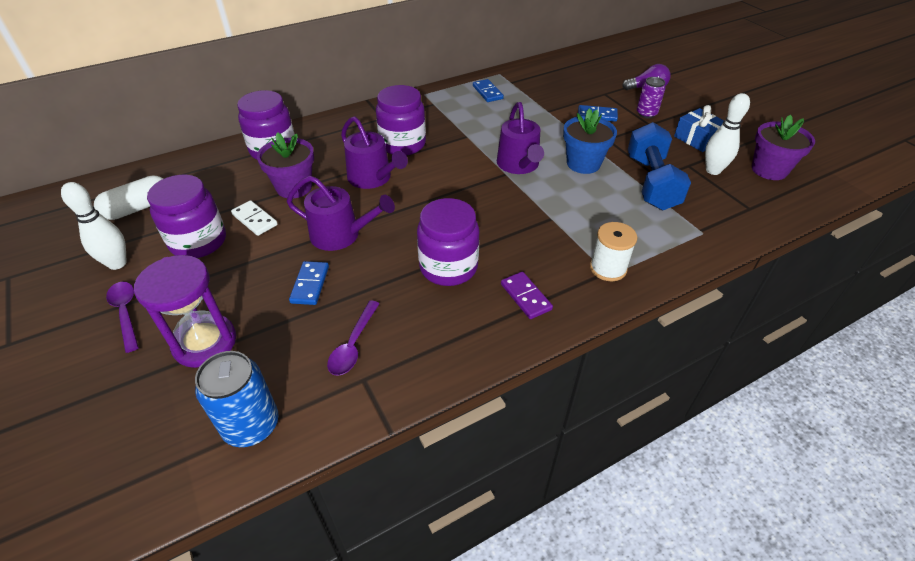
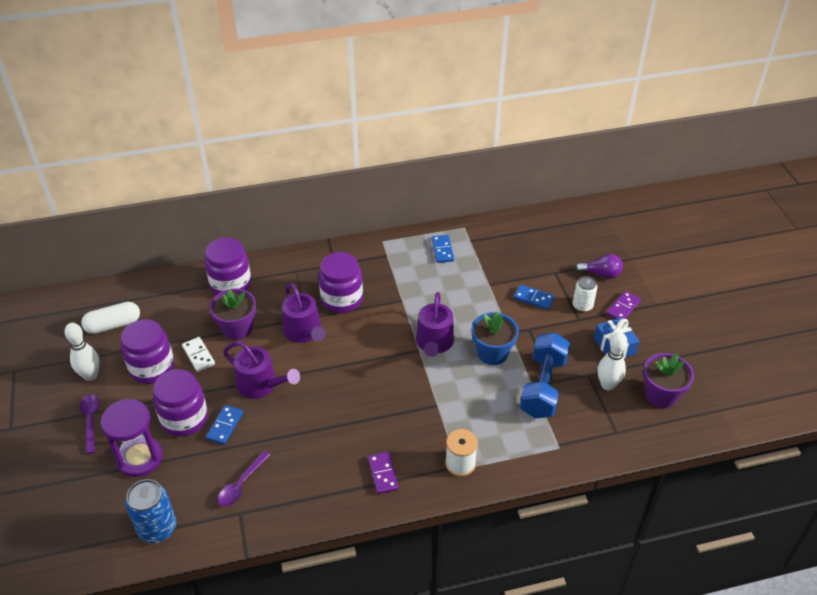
camera: 15 degrees right, 0 degrees up
(448, 267) = (334, 434): purple jar -> purple jar (184, 419)
(646, 114) = (582, 306): purple can -> white can
(684, 110) = (623, 308): none -> purple domino

